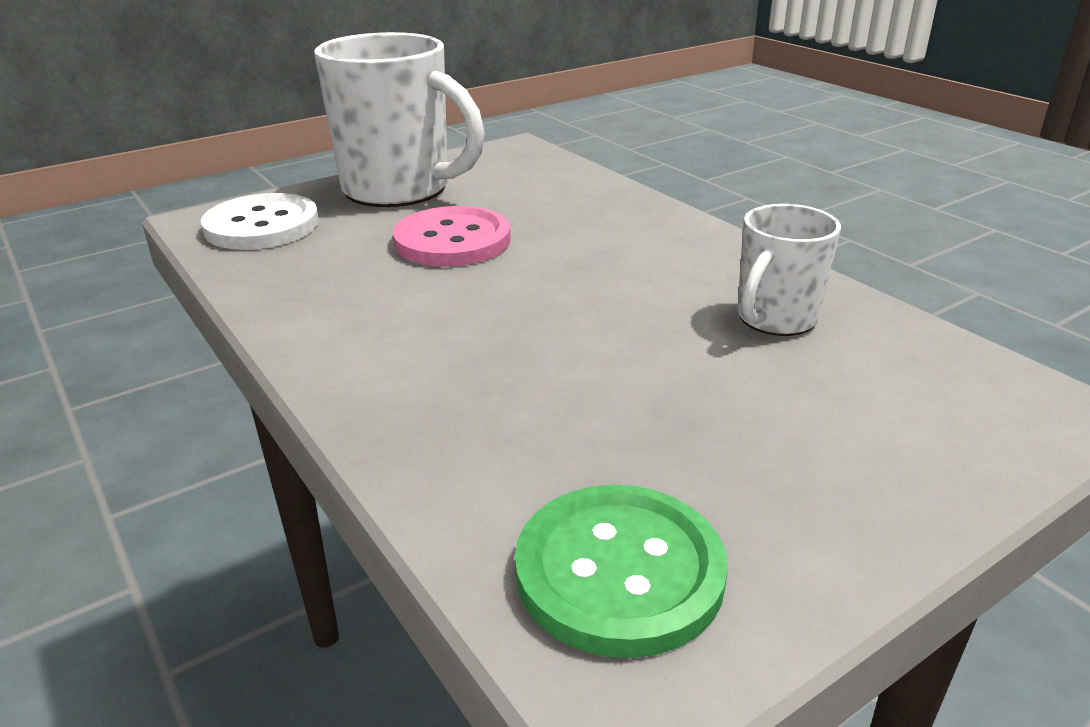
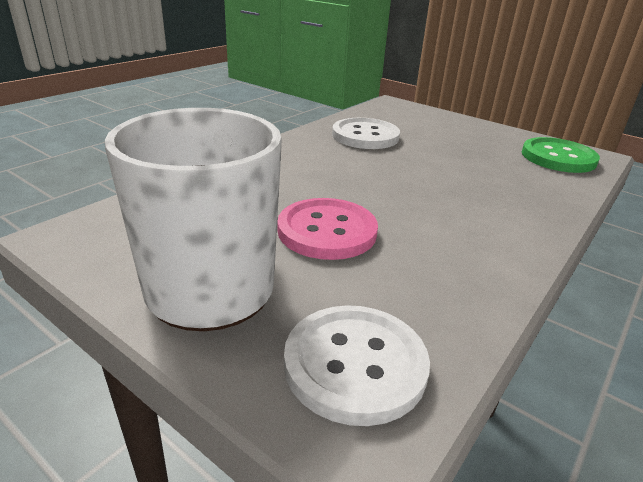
camera: 110 degrees left, 0 degrees up
(775, 319) = (365, 136): white mug -> white button

